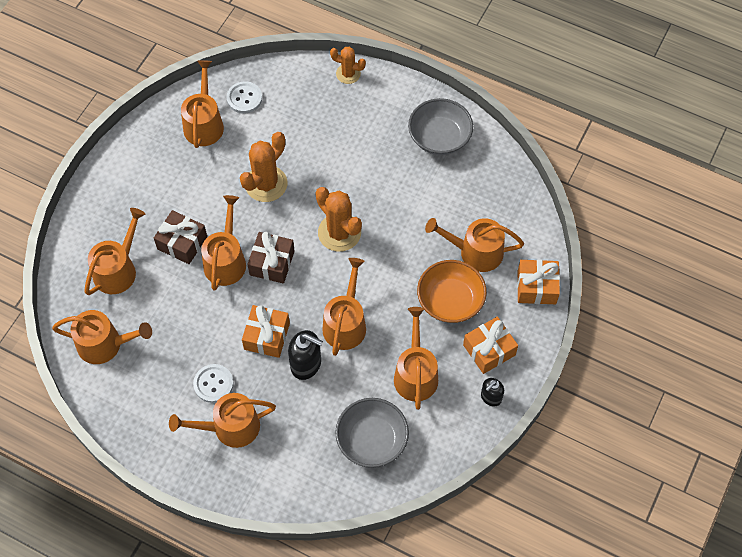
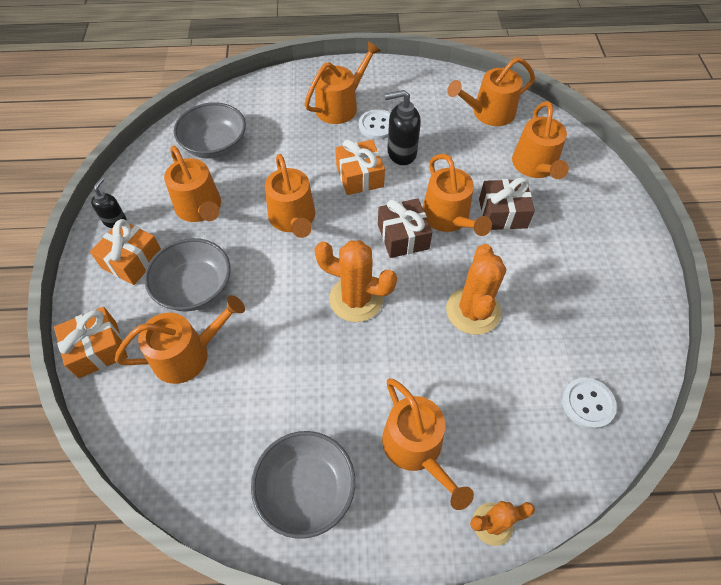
camera: 150 degrees right, 5 degrees down
(204, 123) = (600, 344): orange watering can -> orange watering can (416, 448)
(306, 364) = (308, 171): black soap dispenser -> black soap dispenser (401, 153)
(450, 301) = (195, 288): orange bowl -> grey bowl

